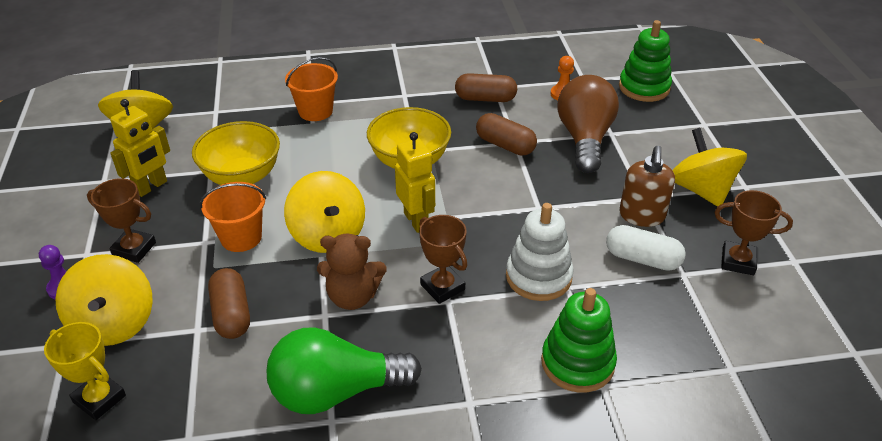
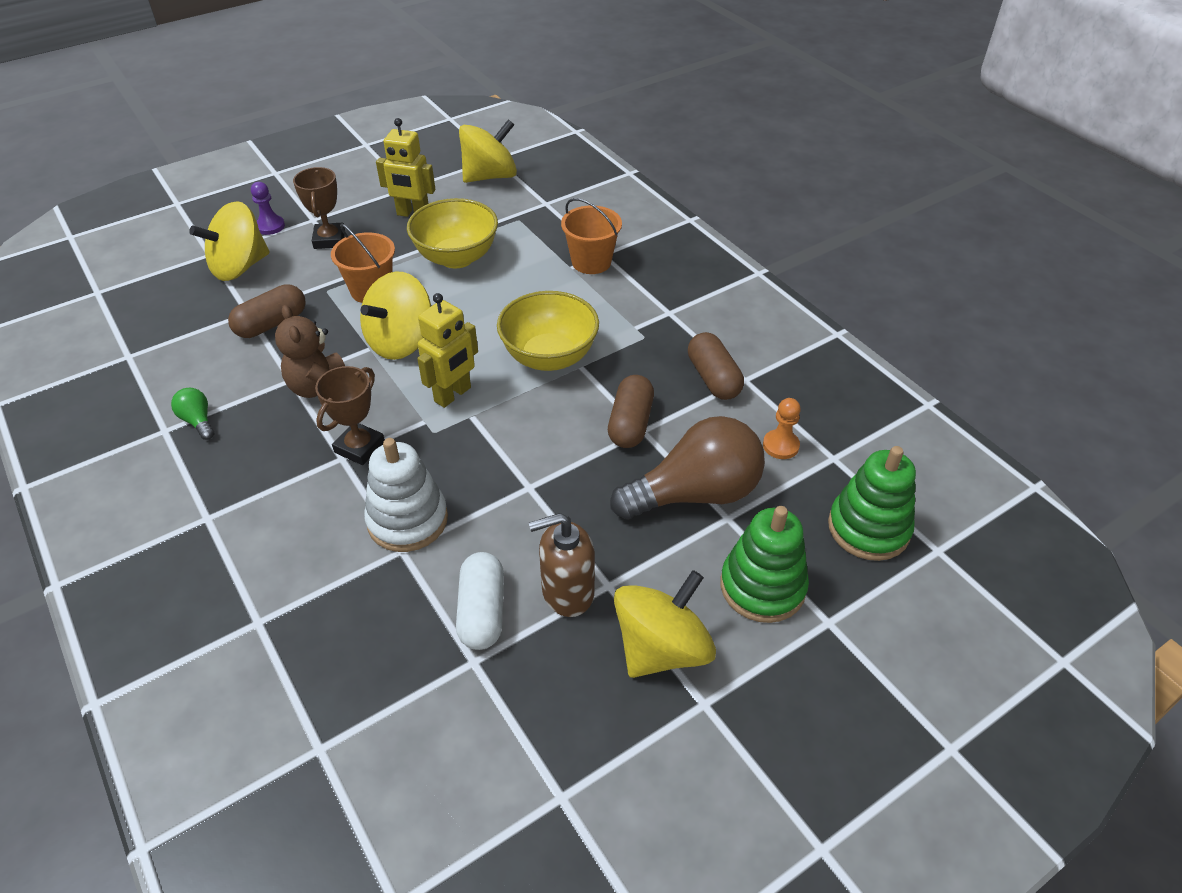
camera: 65 degrees right, 5 degrees up
(99, 399) = (159, 294): yellow trophy -> none
(336, 391) = (198, 421): green light bulb -> green light bulb, size x0.42
(577, 363) = (284, 590): green stacking toy -> green stacking toy (762, 586)
(738, 261) = (526, 722): brown trophy -> none

